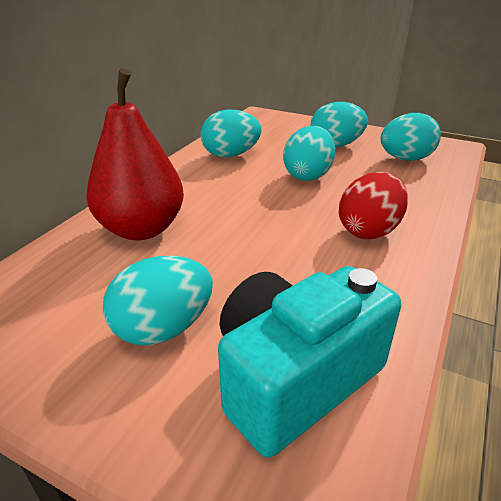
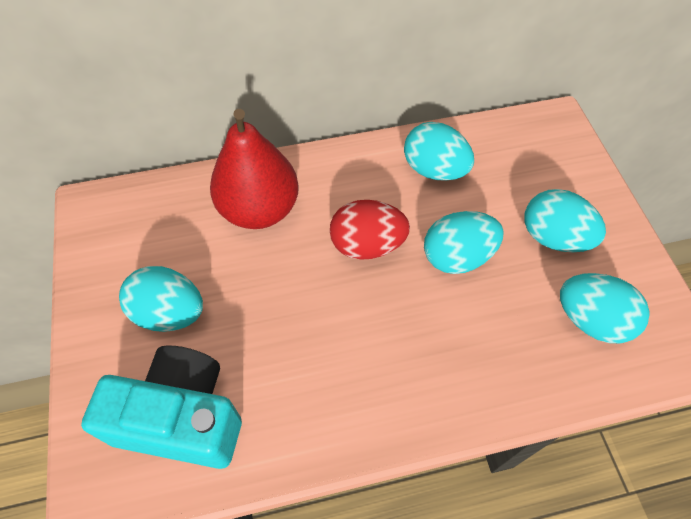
camera: 50 degrees right, 25 degrees up
(369, 231) = (400, 366): red egg -> red egg (367, 245)

